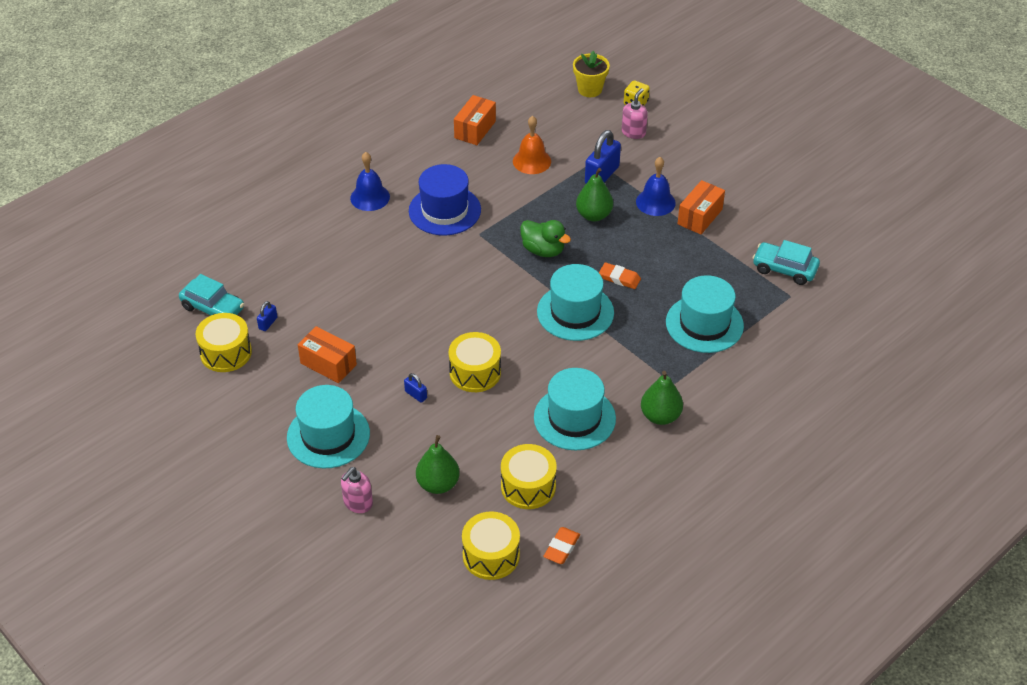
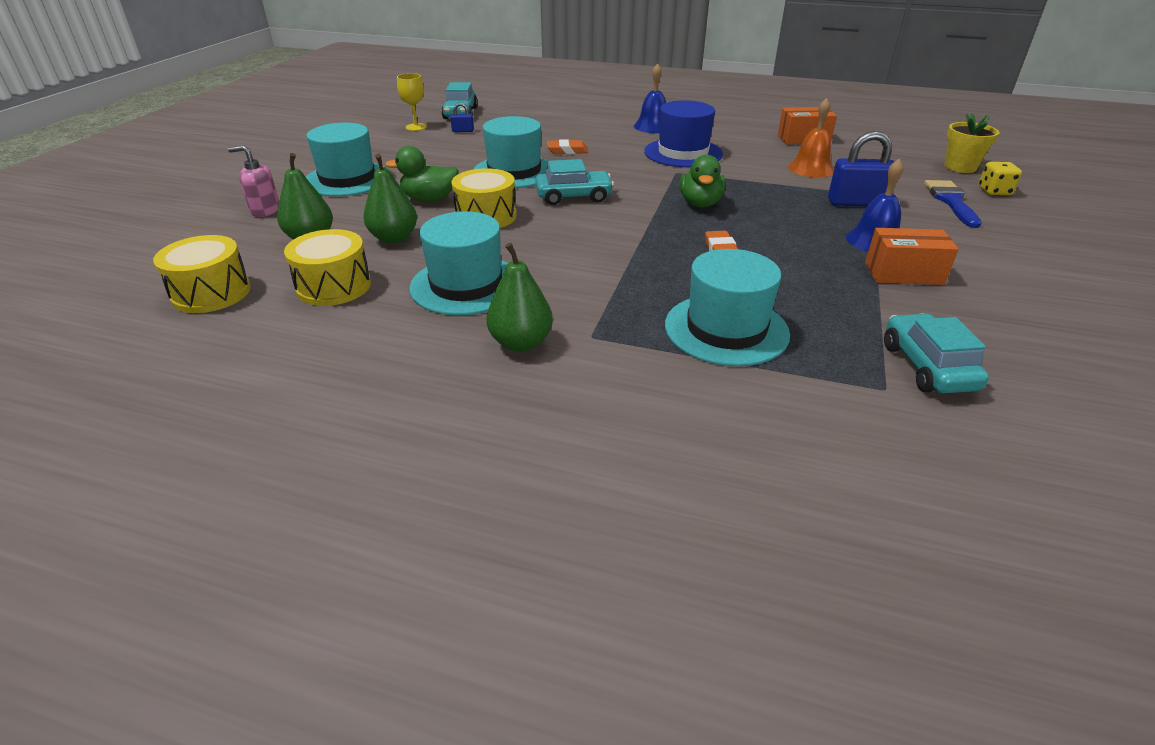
camera: 60 degrees right, 10 degrees down
(226, 353) = (416, 127): yellow drum -> yellow goblet
(328, 364) = (436, 159): orange box -> none
(416, 395) = (429, 199): blue padlock -> green duck
(478, 310) = (574, 196): none -> turquoise car
(561, 548) = (238, 334): orange eraser -> orange eraser (567, 150)
(575, 312) = (634, 242): turquoise hat -> turquoise hat (514, 172)
(594, 215) = (792, 214): green pear -> green pear (394, 238)
(633, 132) = (951, 201): pink soap dispenser -> blue brush

